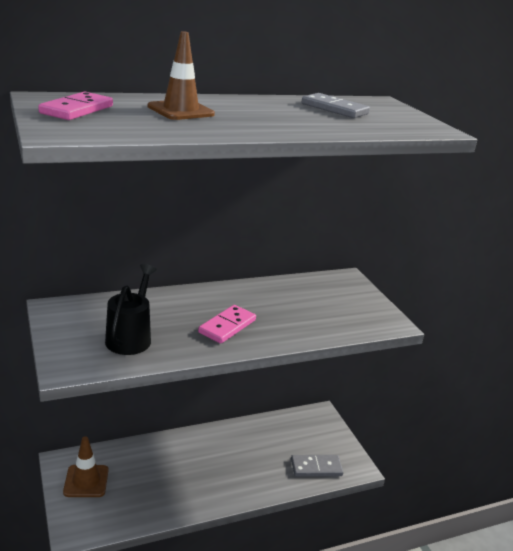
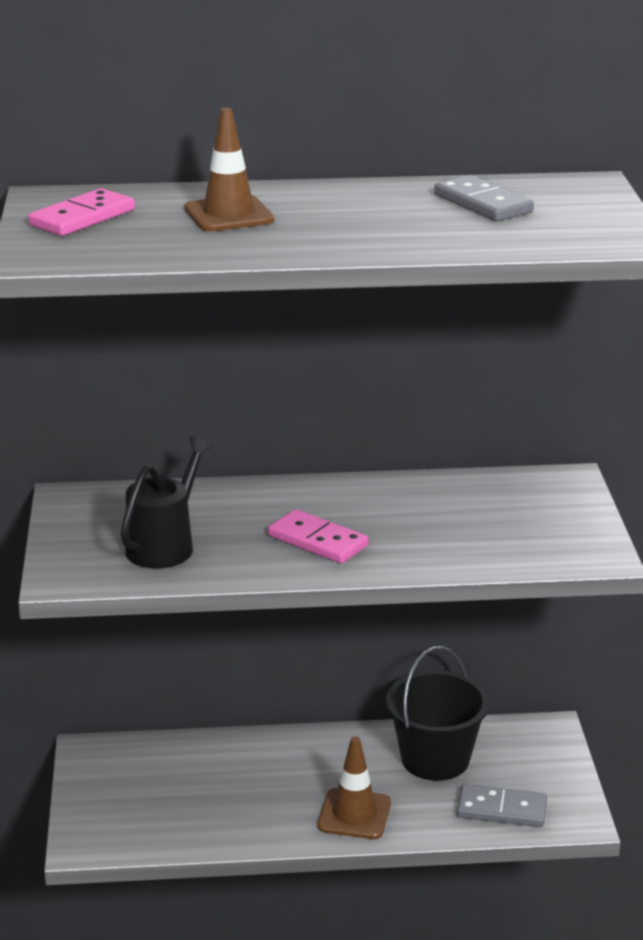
camera: 20 degrees right, 0 degrees up
(86, 481) = (118, 781): brown traffic cone -> brown traffic cone (354, 814)
(227, 326) = (317, 541): pink domino -> pink domino turned 75 degrees clockwise
(269, 440) = (435, 759): none -> black bucket

